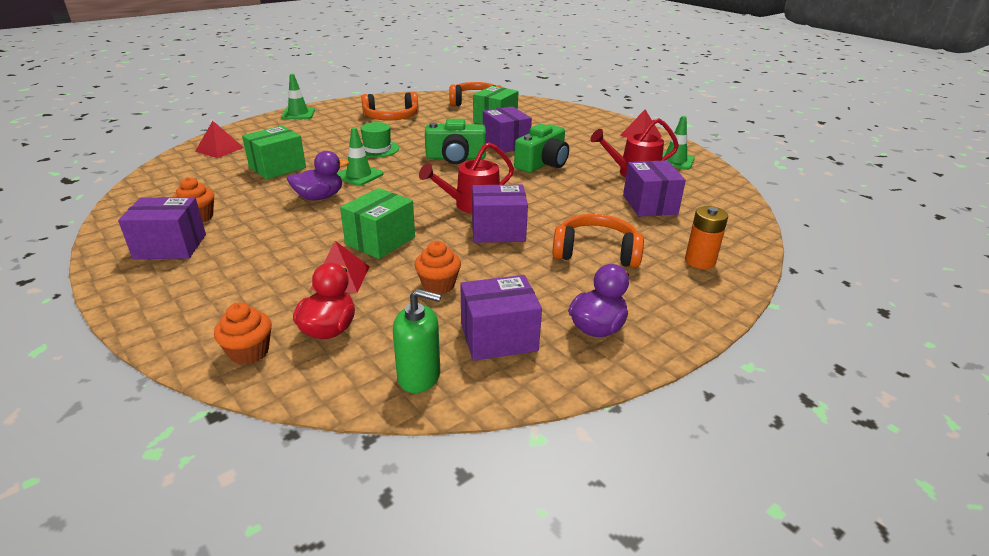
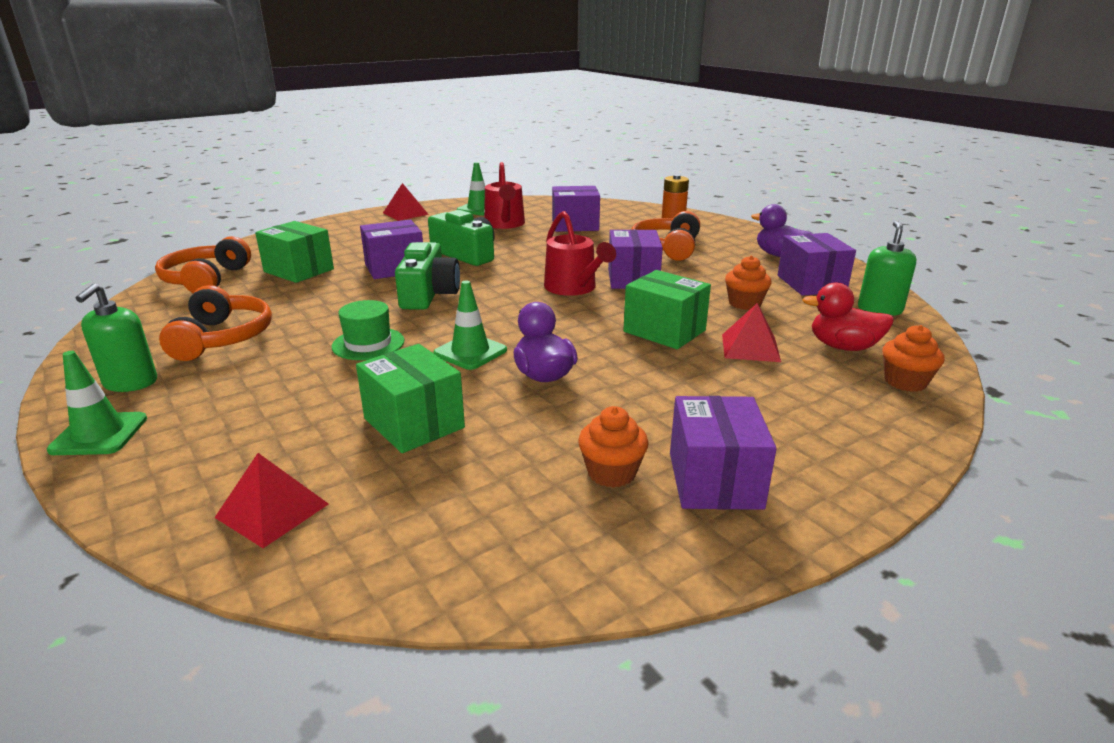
camera: 85 degrees left, 5 degrees down
(344, 110) = (130, 383): none -> green soap dispenser

